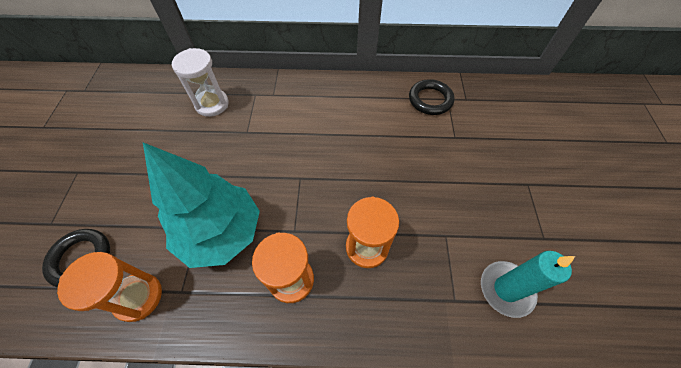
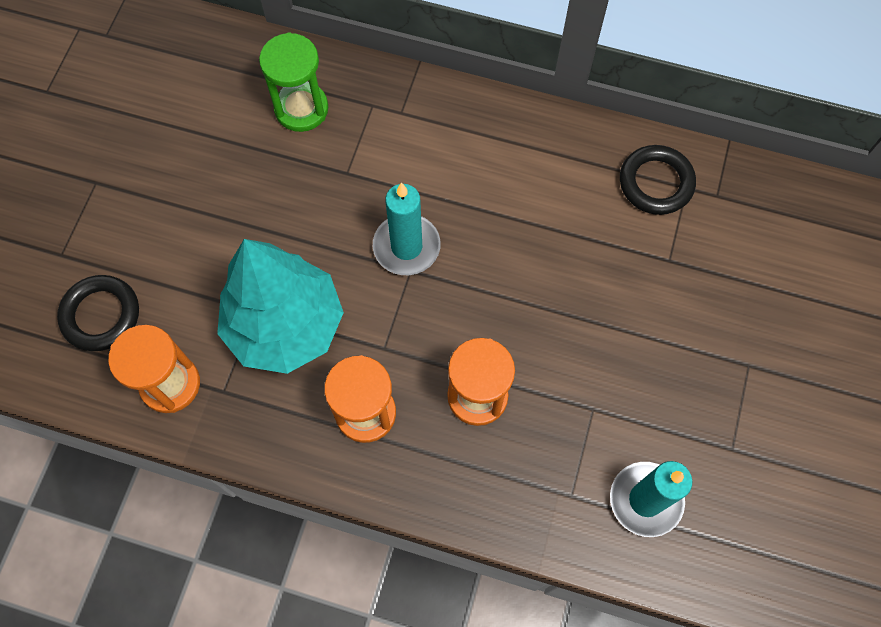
camera: 15 degrees right, 10 degrees up
(212, 104) = (301, 109): white hourglass -> green hourglass
(294, 164) = (406, 246): none -> turquoise candle

